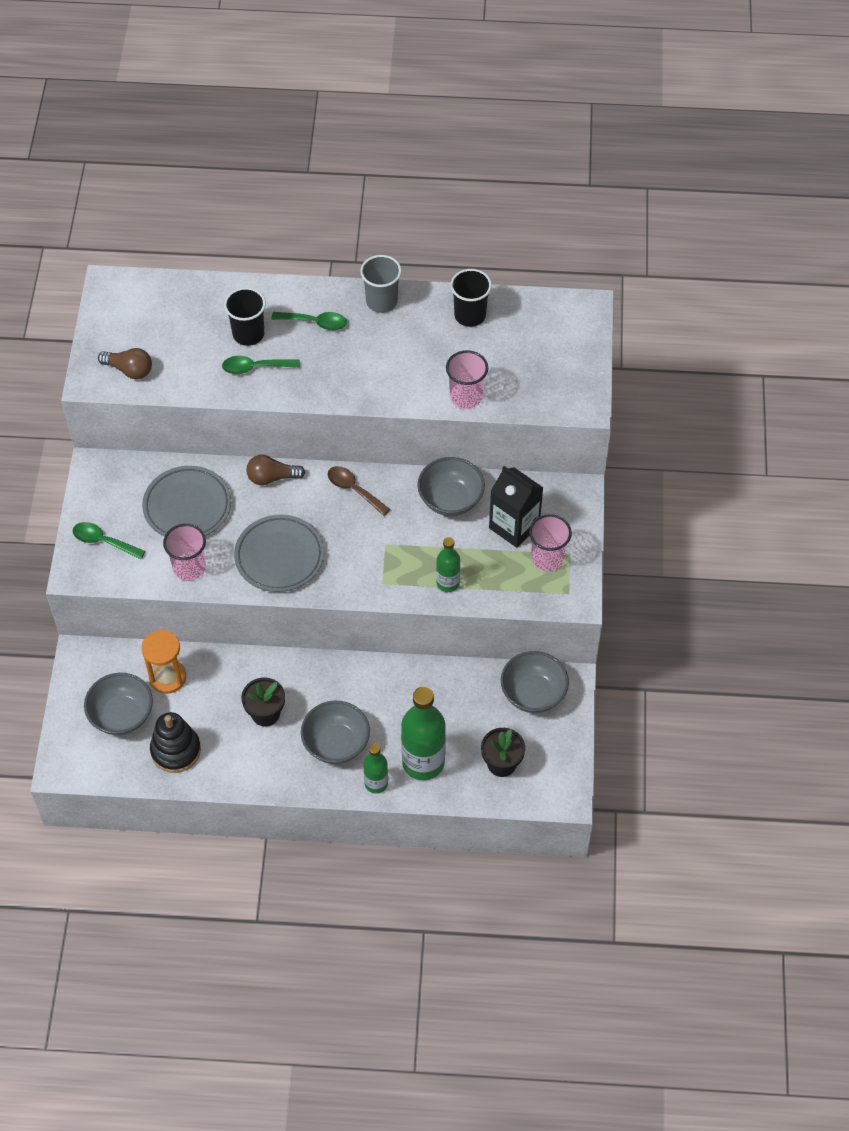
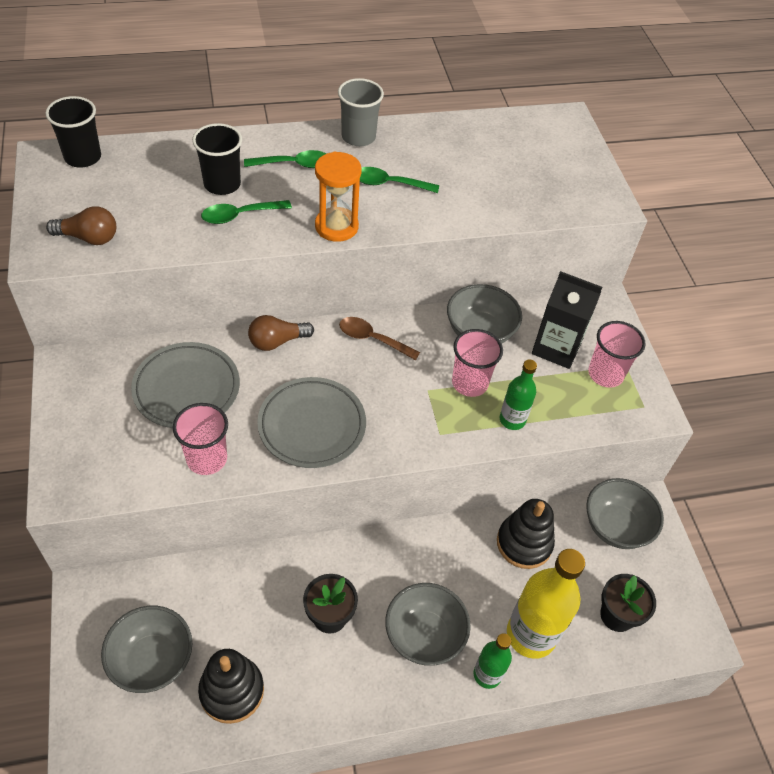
camera: 20 degrees left, 5 degrees down
(103, 541) = (91, 447): green spoon -> green spoon (389, 184)
(167, 677) = (199, 597): orange hourglass -> orange hourglass (336, 226)
(423, 762) = (531, 634): green bottle -> yellow bottle
(446, 691) = (524, 543): none -> black stacking toy
(466, 397) = (484, 212): pink cup -> pink cup (470, 383)
(470, 315) = (455, 138): black cup -> black cup (83, 157)

